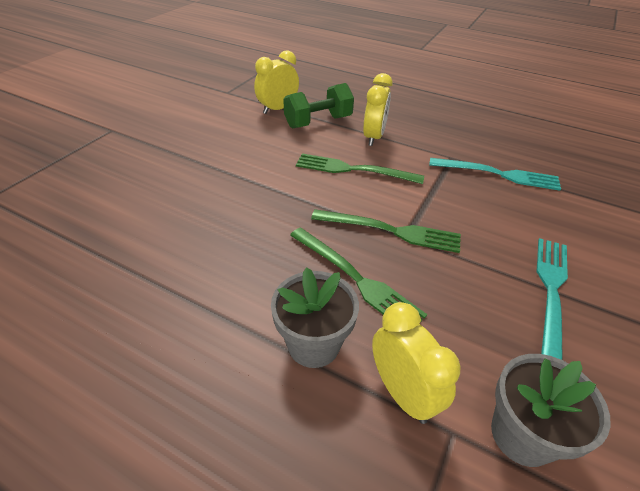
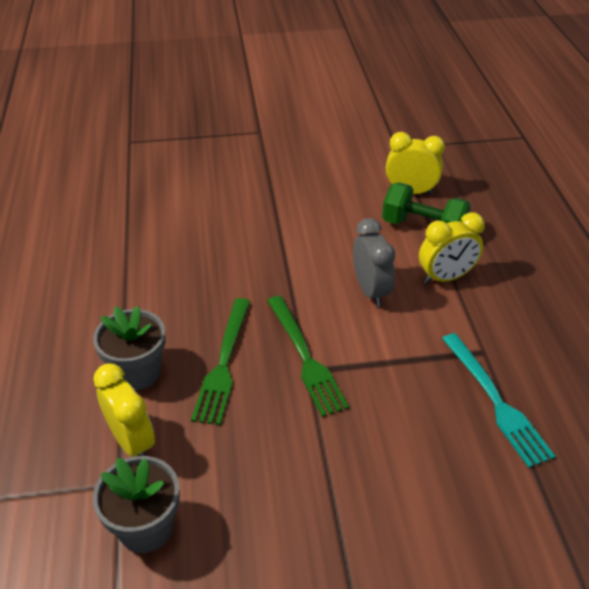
camera: 55 degrees right, 0 degrees up
(353, 170) = (370, 291): green fork -> grey clock
(402, 393) = (132, 441): yellow clock -> yellow clock turned 60 degrees counterclockwise
(551, 292) = (330, 505): turquoise fork -> none

